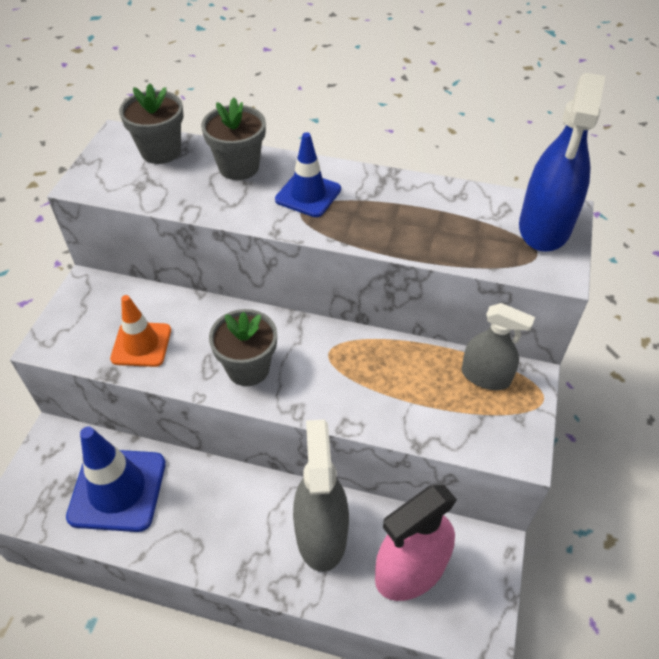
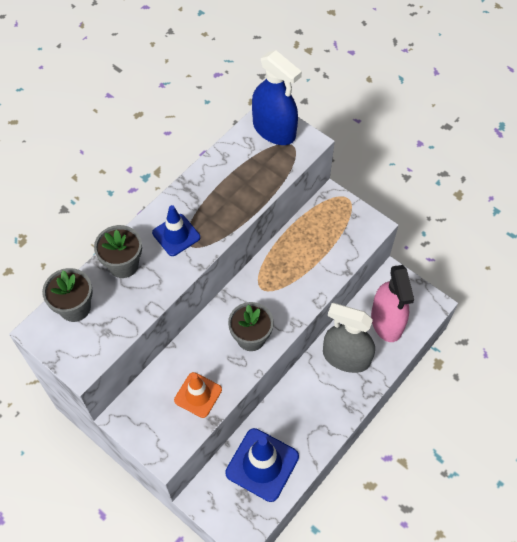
camera: 65 degrees left, 10 degrees up
(485, 376) = (320, 217): grey spray bottle -> none

